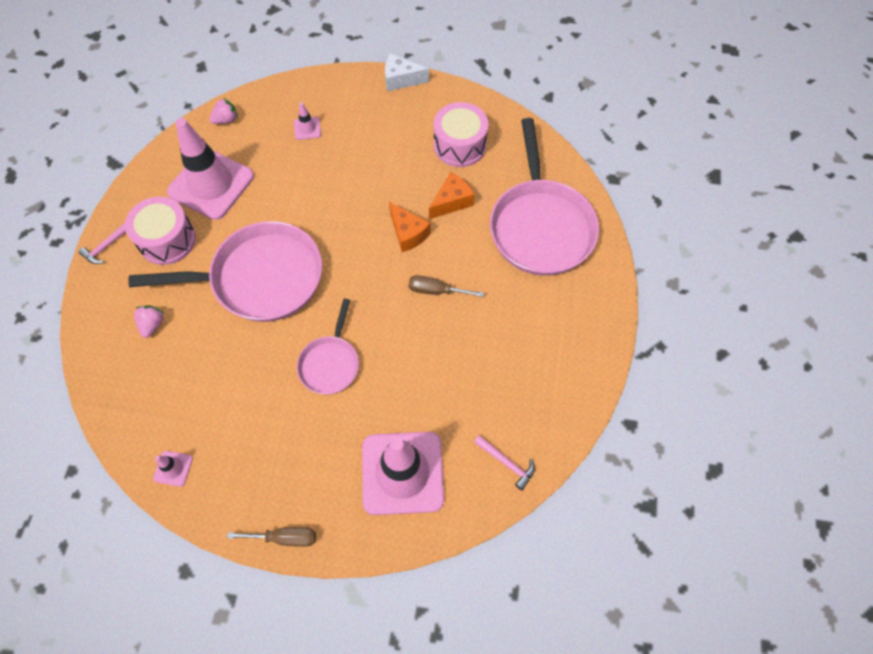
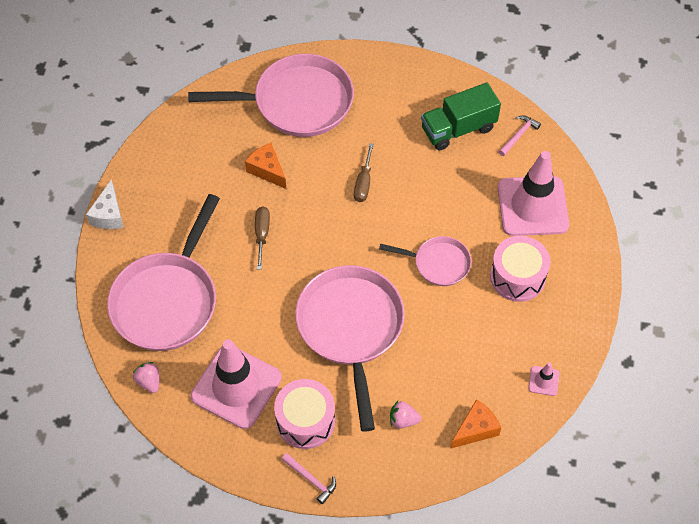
camera: 90 degrees left, 5 degrees down
(285, 537) = (593, 288): brown screwdriver -> brown screwdriver (262, 234)
(307, 128) = (168, 300): pink traffic cone -> pink pan
(408, 233) = (302, 206): orange cheese -> orange cheese (475, 429)
(459, 145) = (200, 163): pink drum -> pink drum (517, 277)
(513, 392) = (458, 129): none -> green truck

